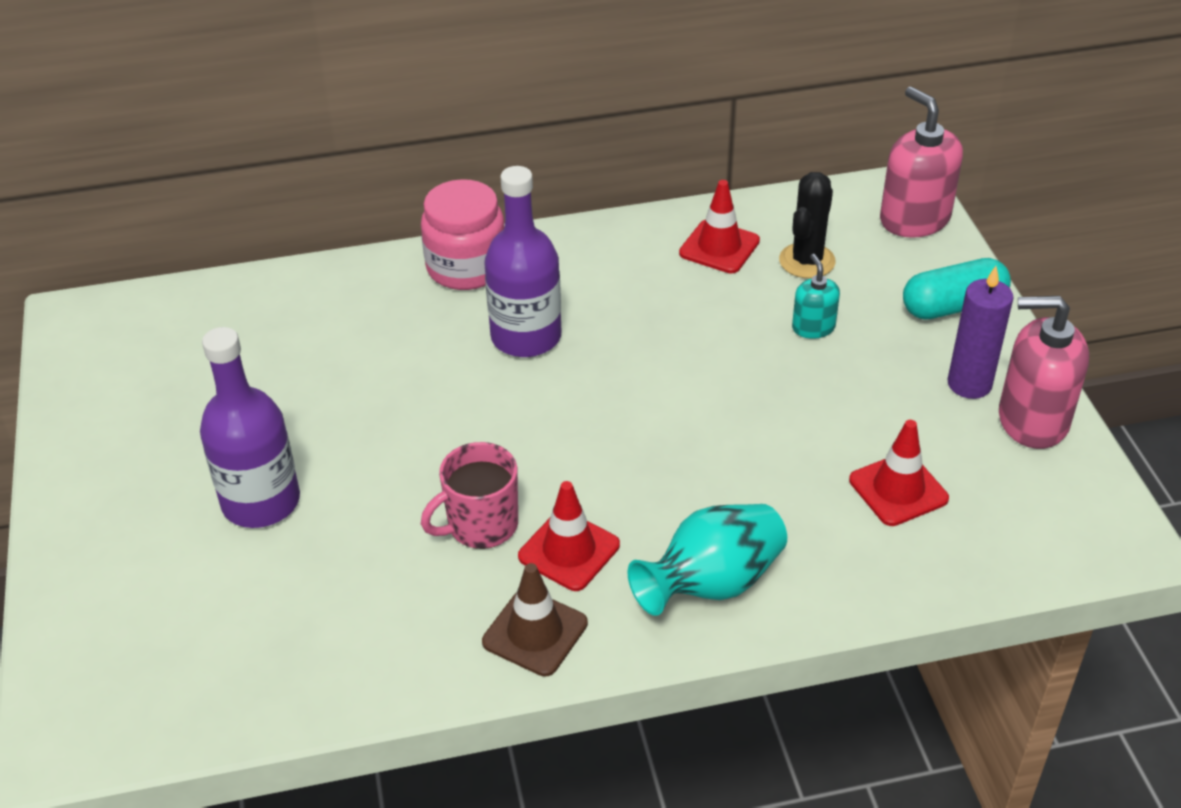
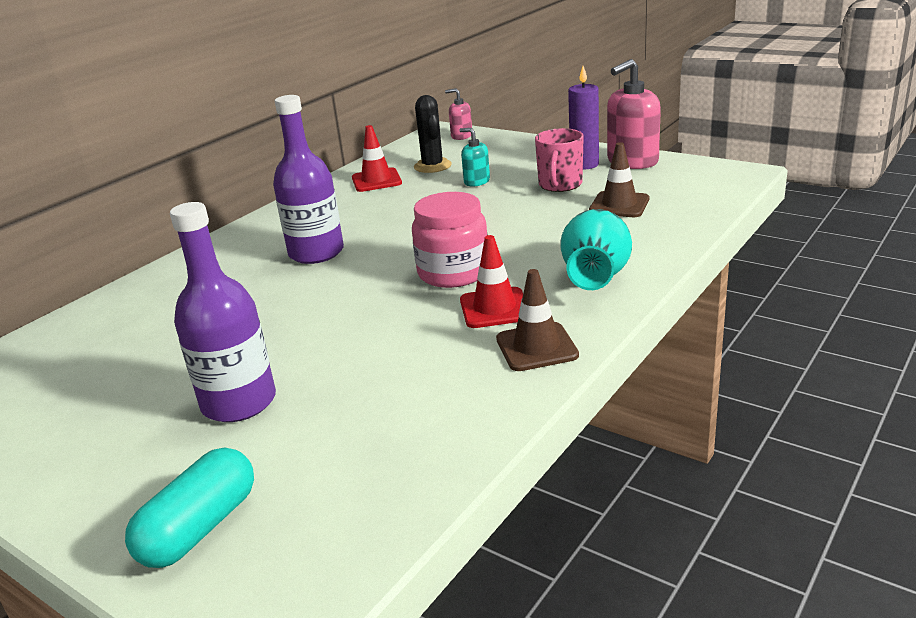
camera: 40 degrees left, 15 degrees down
(466, 267) = (228, 247): pink jar -> pink jar (453, 273)
(480, 525) = (421, 328): pink mug -> pink mug (560, 185)
(898, 489) = (619, 205): red traffic cone -> brown traffic cone
(914, 219) = (461, 136): pink soap dispenser -> pink soap dispenser, size x0.54
(953, 306) = (530, 149): turquoise capsule -> turquoise capsule (200, 528)

